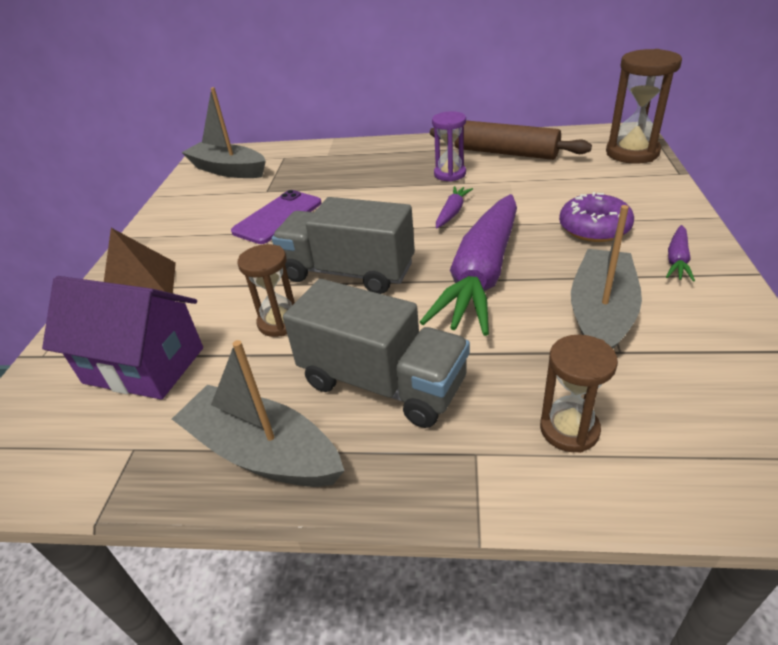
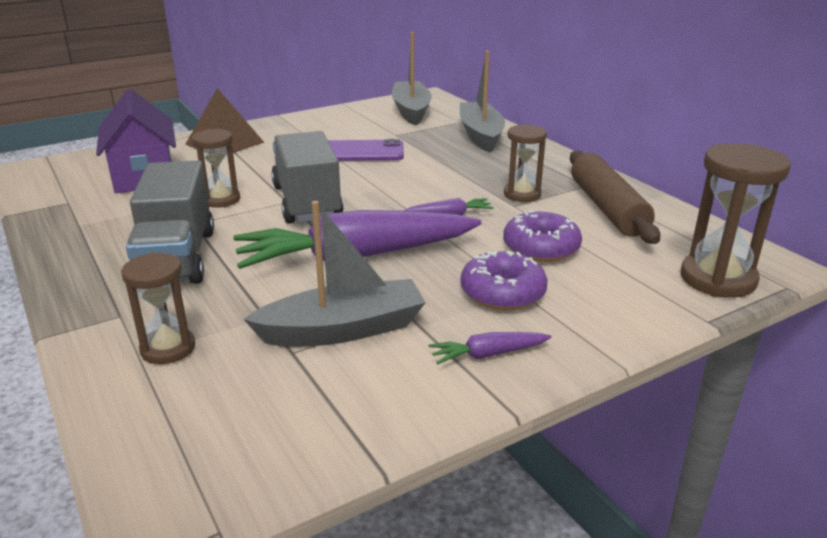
camera: 50 degrees right, 10 degrees down
(262, 452) = (83, 240): grey boat -> grey boat (480, 135)
(450, 174) = (522, 194): purple hourglass -> brown hourglass
(540, 193) = (541, 248): none -> purple donut

